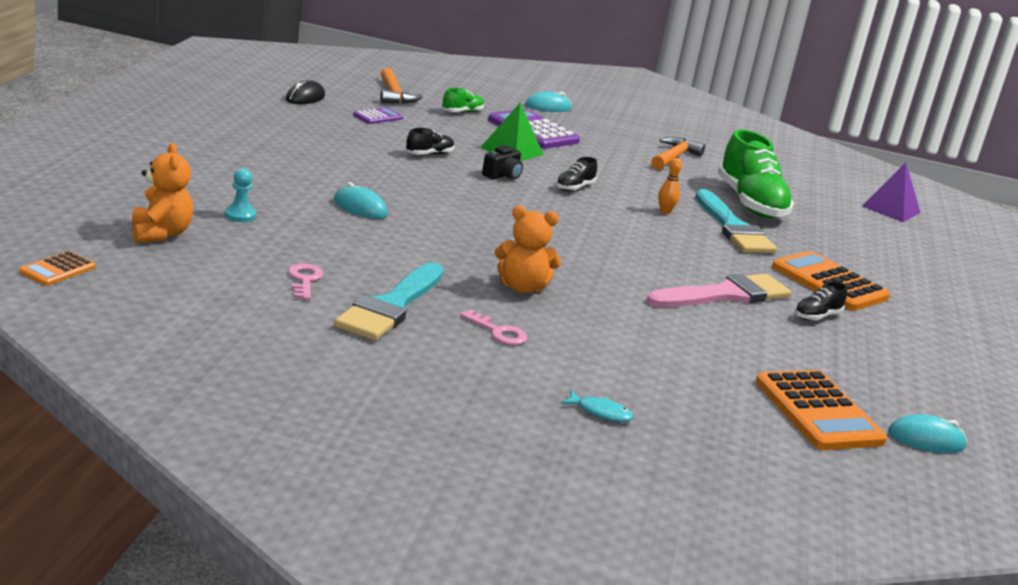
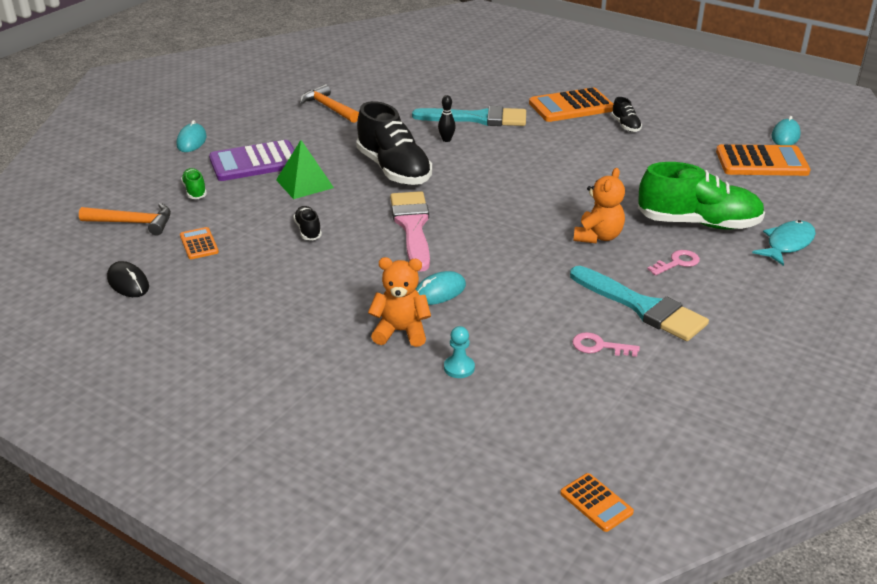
camera: 65 degrees left, 10 degrees up
(160, 234) = (506, 425): orange teddy bear -> orange teddy bear (401, 331)
(377, 117) = (199, 244): purple calculator -> orange calculator
(502, 175) = (364, 200): black camera -> none
(574, 187) = (394, 170): black shoe -> black shoe, size x2.23
(600, 412) = (787, 244): turquoise fish -> turquoise fish, size x1.68
(665, 212) = (446, 140): orange bowling pin -> black bowling pin
(725, 295) = (597, 152): pink brush -> pink brush (412, 227)
(750, 203) = (429, 99): green shoe -> green shoe (698, 223)
(891, 209) = (440, 47): purple pyramid -> none

